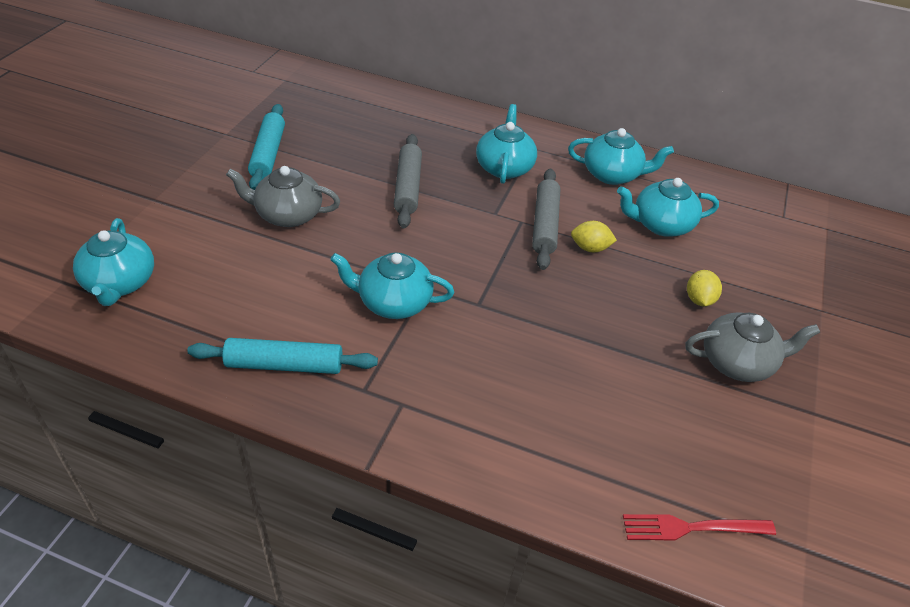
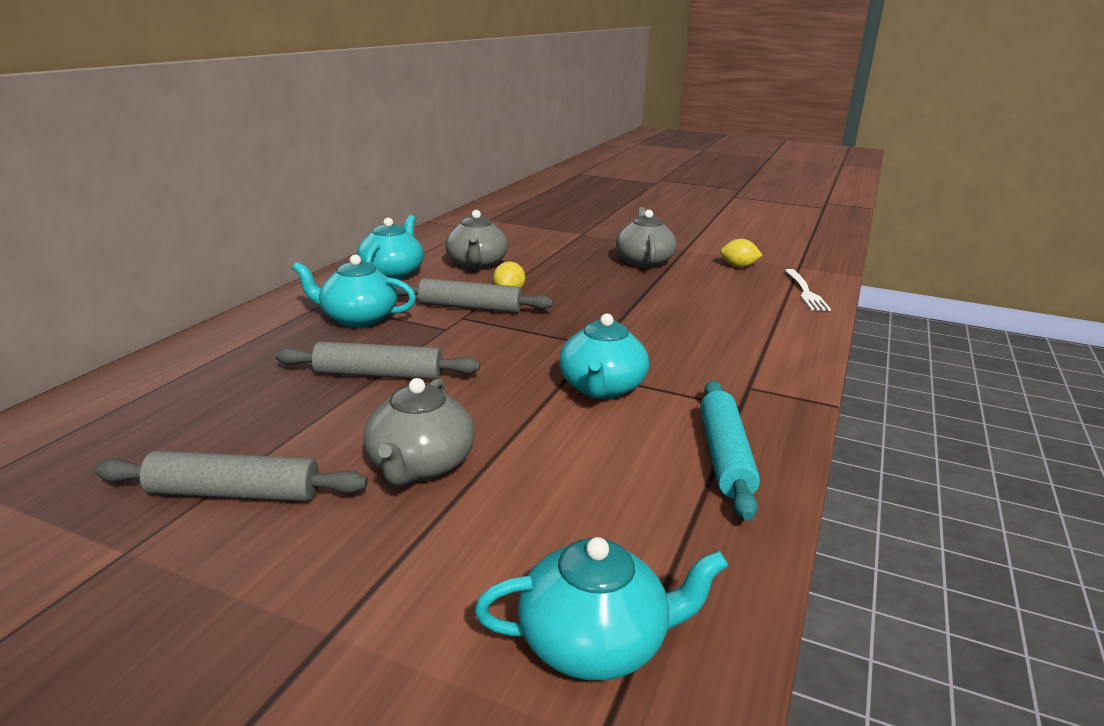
camera: 85 degrees left, 20 degrees down
(268, 154) = (234, 493): turquoise rolling pin -> grey rolling pin
(660, 224) = (476, 265): turquoise teapot -> grey teapot
(690, 528) = (806, 292): red fork -> white fork
(699, 299) = (576, 264): yellow lemon -> yellow lemon (738, 266)

